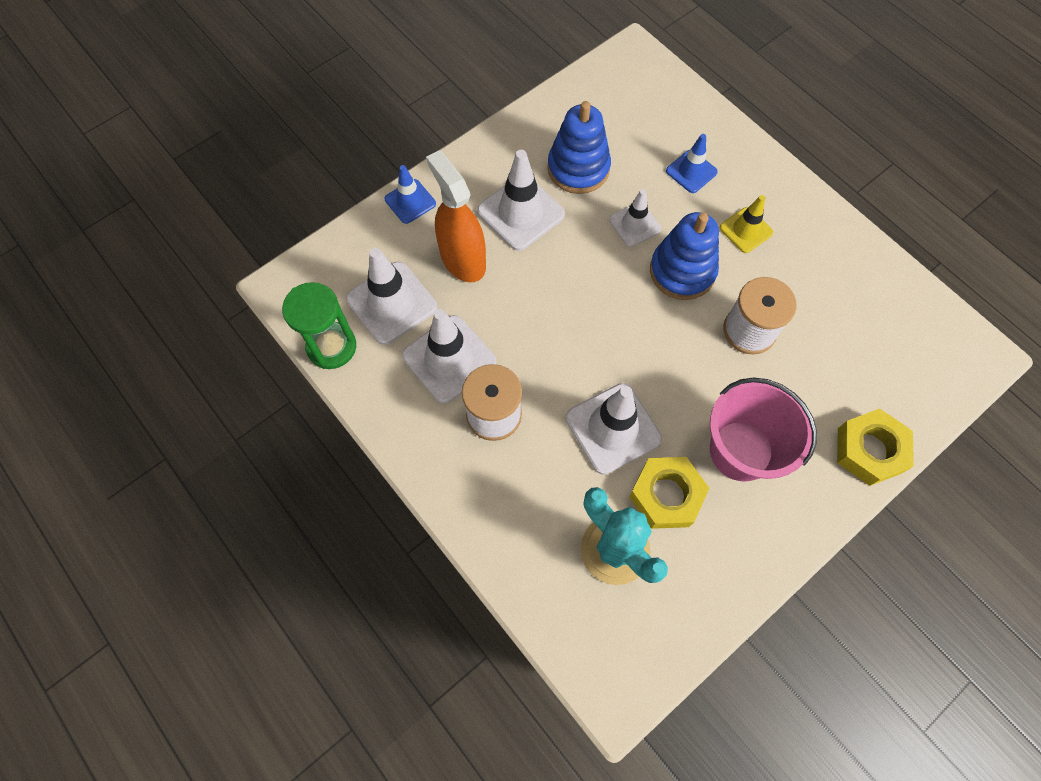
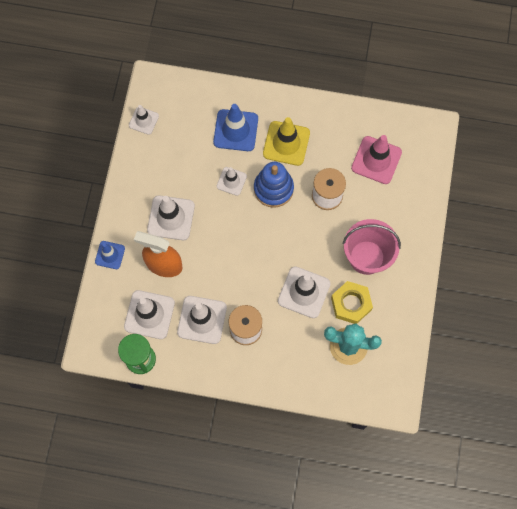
camera: 40 degrees left, 5 degrees up
(578, 168) = (179, 171): blue stacking toy -> none
(586, 87) = (143, 120): none -> white traffic cone
(691, 171) = (235, 130): blue traffic cone -> blue traffic cone, size x1.67
(746, 230) = (286, 143): yellow traffic cone -> yellow traffic cone, size x1.67
(858, 336) = (376, 160): none -> pink traffic cone
(869, 450) = (419, 213): yellow nut -> none

